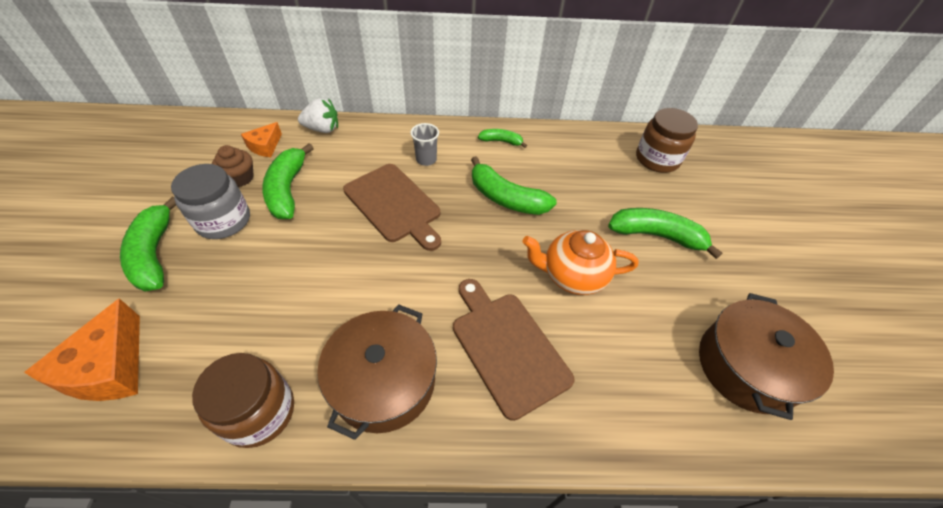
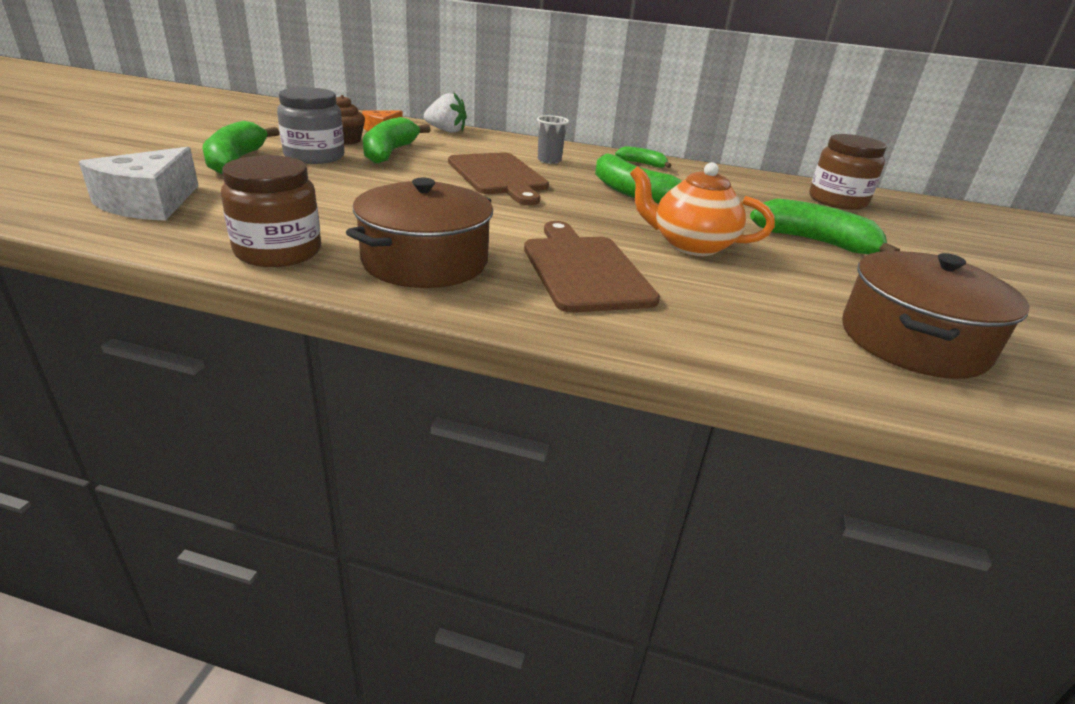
camera: 15 degrees right, 20 degrees down
(109, 367) = (149, 203): orange cheese -> white cheese

